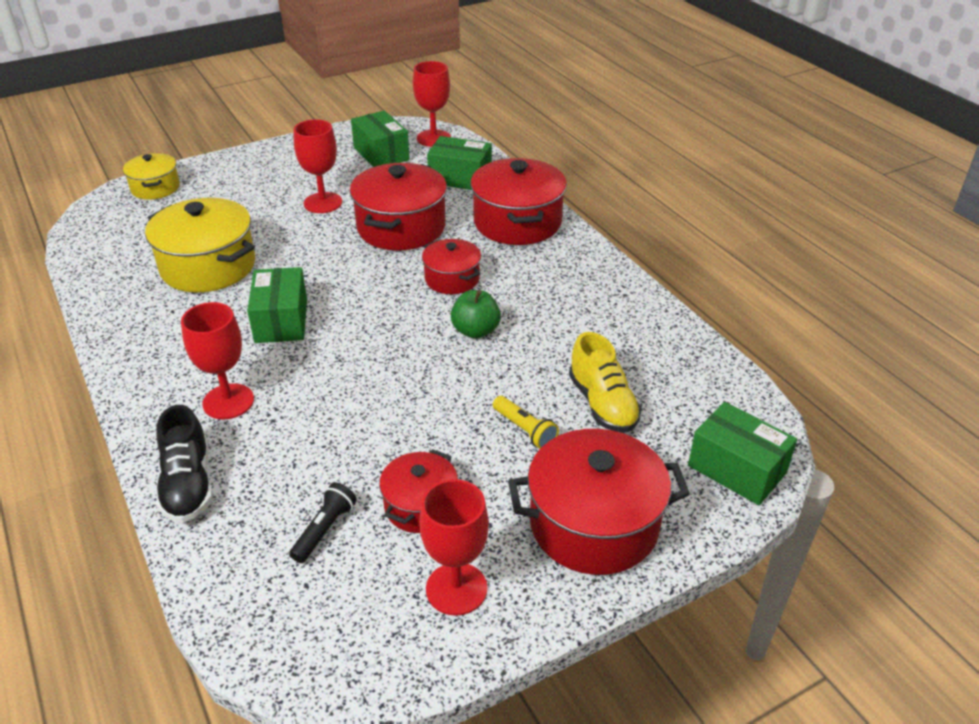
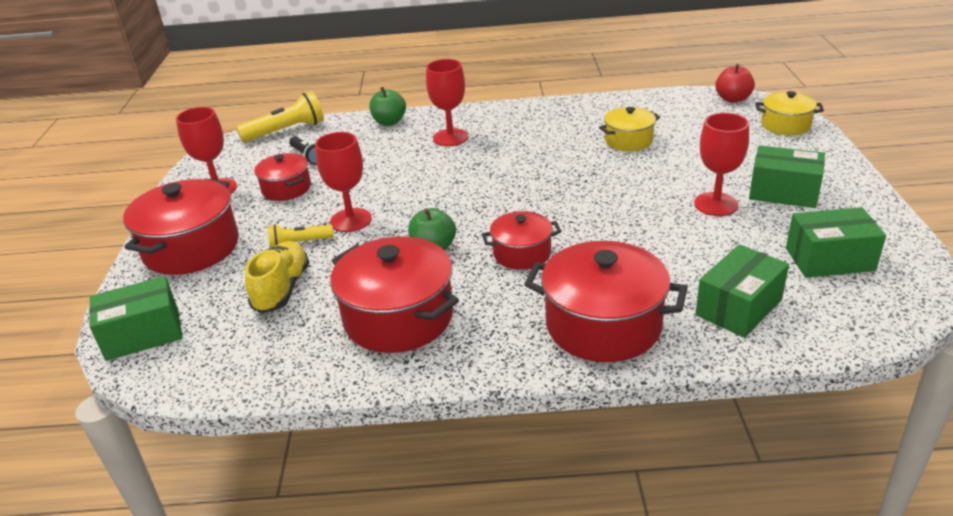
camera: 120 degrees right, 5 degrees down
(90, 221) = (733, 99): none -> red apple
(188, 485) = (389, 122): black shoe -> green apple
(208, 266) = (628, 140): yellow pot -> yellow pot, size x0.57
(244, 609) = (286, 131): none -> yellow flashlight
(281, 320) = (526, 163): green box -> green box (783, 192)
(401, 227) = (638, 242): red pot -> red pot (398, 317)
(433, 138) = (871, 311): red goblet -> red goblet (351, 220)
(602, 404) = (282, 289): yellow shoe -> yellow shoe turned 90 degrees clockwise

